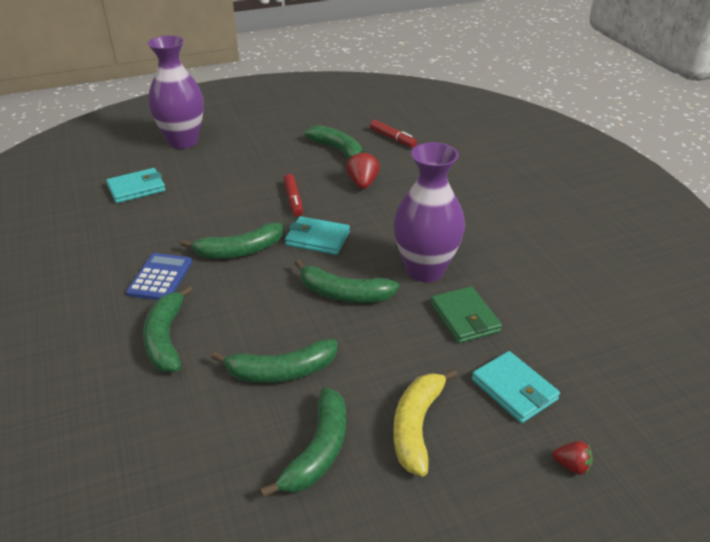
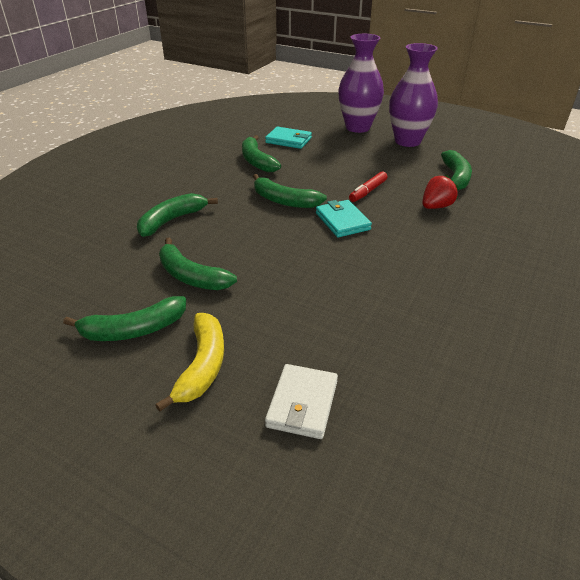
camera: 50 degrees right, 0 degrees up
(160, 278) = (221, 190): blue calculator -> none
(344, 294) = (300, 261): green banana -> green banana (257, 161)
(392, 138) = (517, 190): red marker -> none
(417, 426) = (202, 366): yellow banana -> yellow banana turned 120 degrees clockwise
(425, 270) = (382, 284): purple vase -> purple vase (407, 141)
(464, 318) = (354, 333): green wallet -> none
(514, 390) = (302, 404): turquoise wallet -> white wallet
(571, 466) = (247, 487): red strawberry -> none

